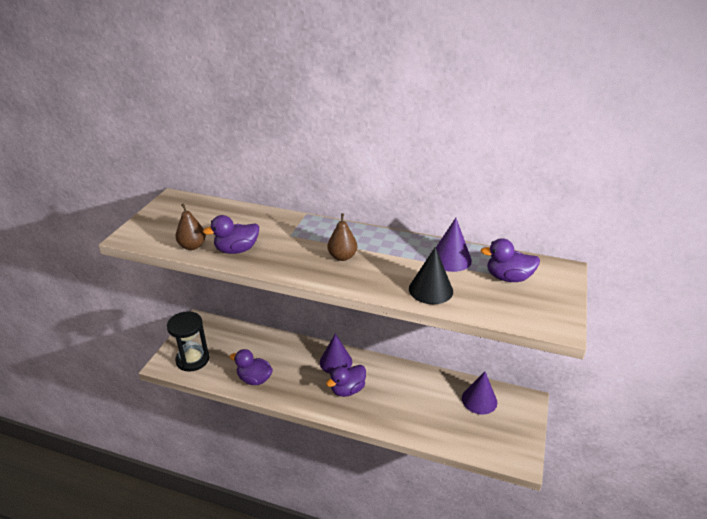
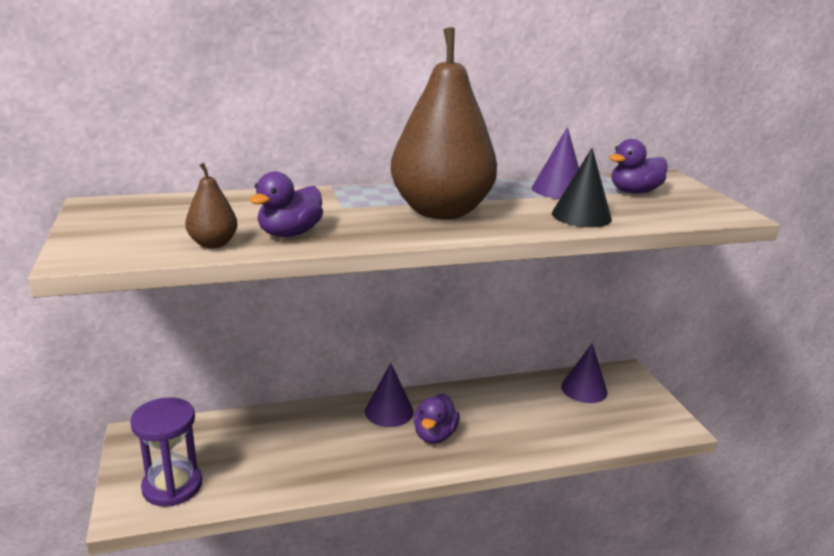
camera: 35 degrees left, 10 degrees down
(192, 359) = (172, 486): black hourglass -> purple hourglass
(254, 379) = (297, 472): purple duck -> none
(342, 257) = (441, 211): brown pear -> brown pear, size x2.41

